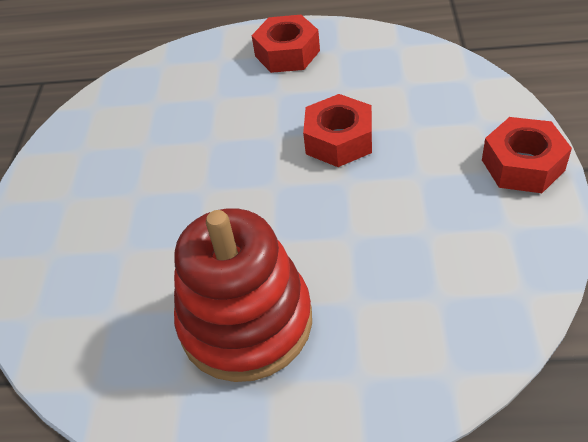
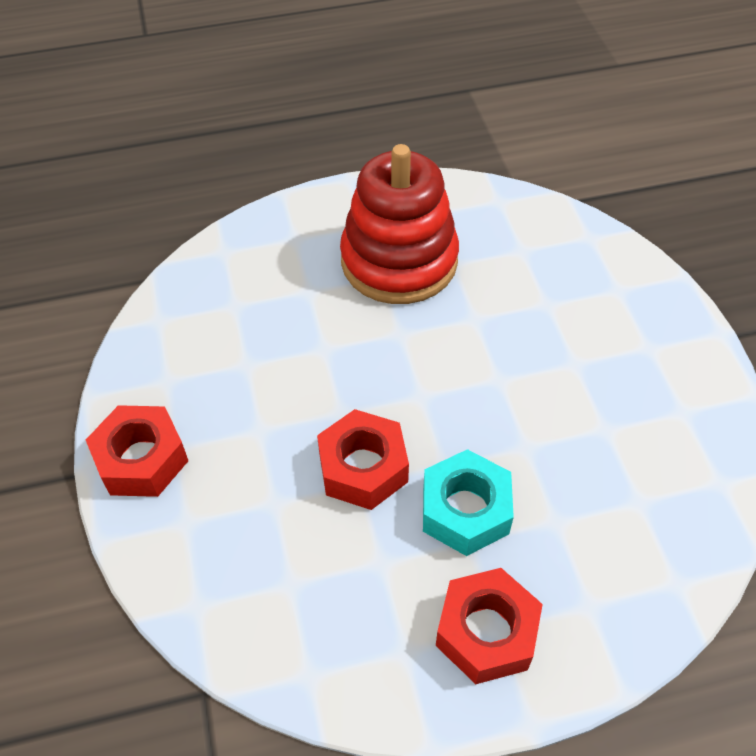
camera: 160 degrees right, 5 degrees up
(273, 108) = (465, 510): none -> turquoise nut

